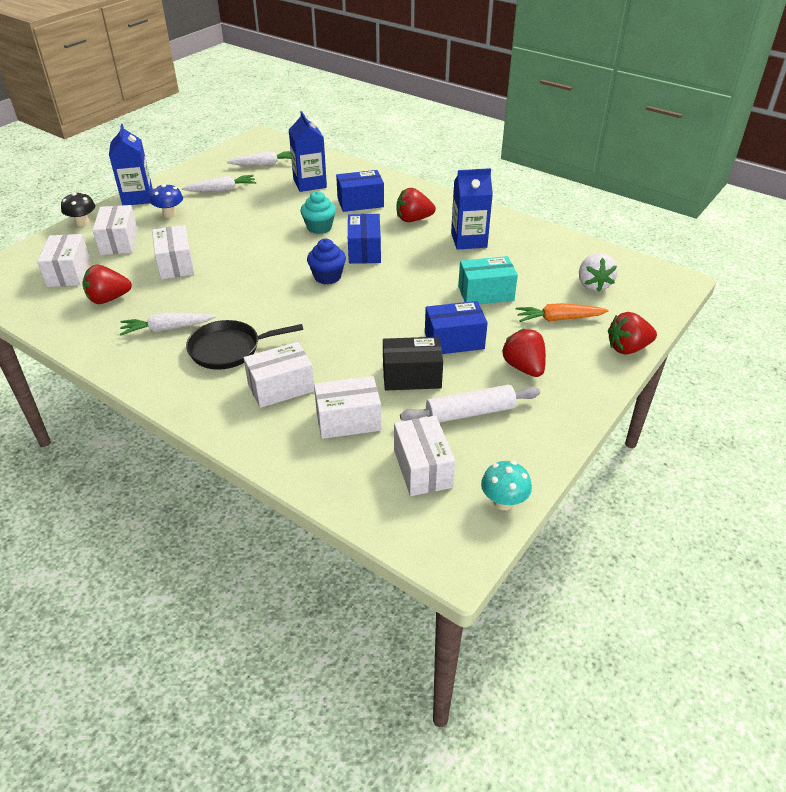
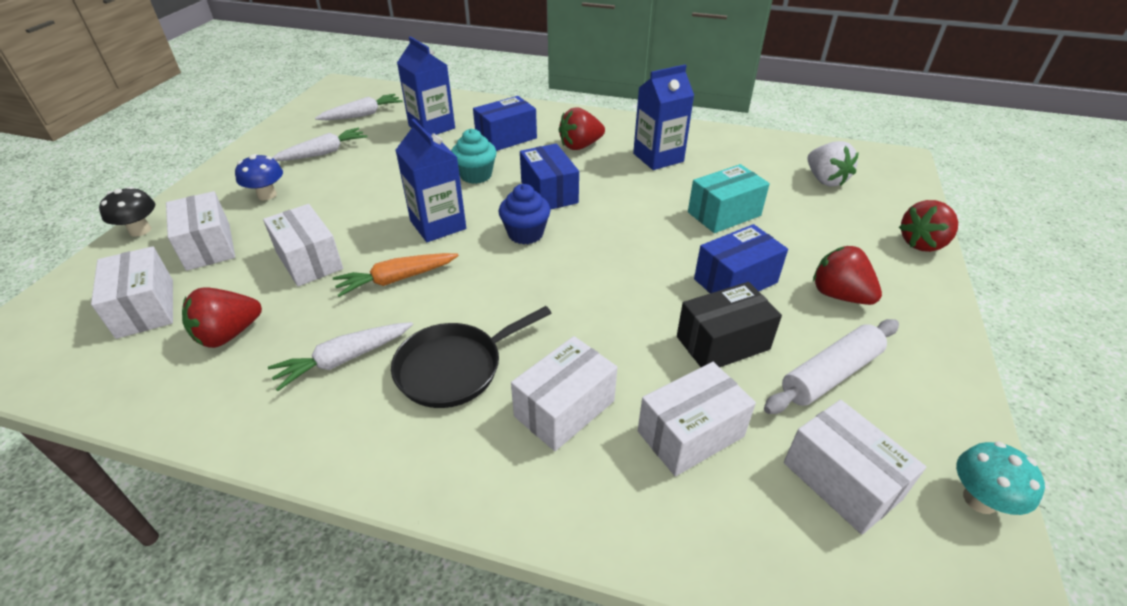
camera: 20 degrees left, 0 degrees up
(138, 197) = (210, 182): blue carton -> blue carton (438, 225)
(558, 319) = (824, 226): orange carrot -> orange carrot (396, 279)

